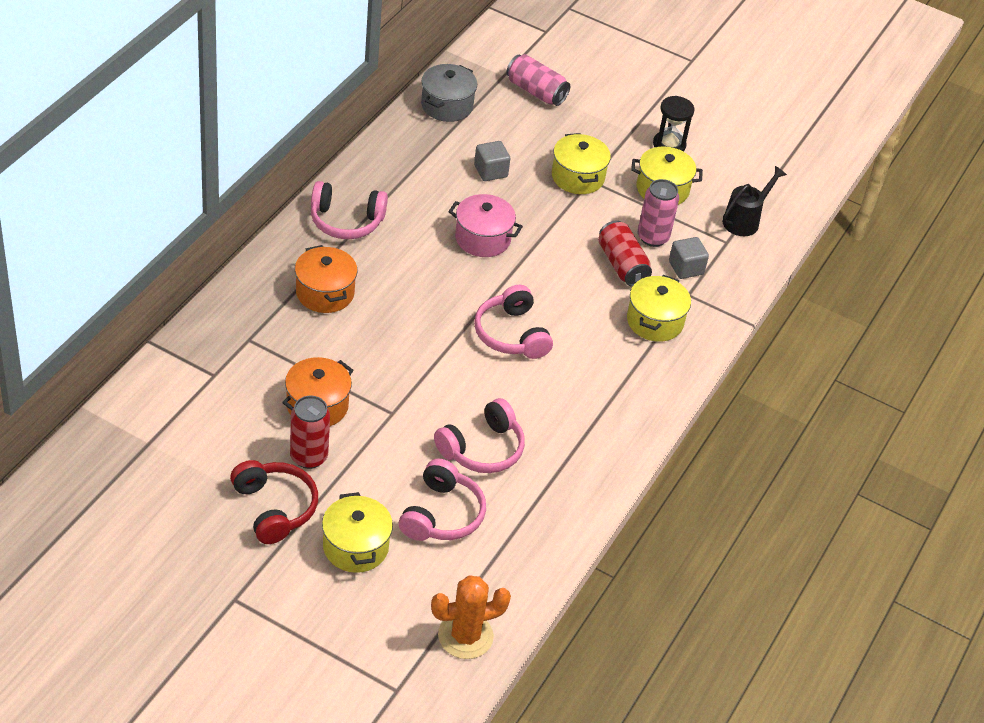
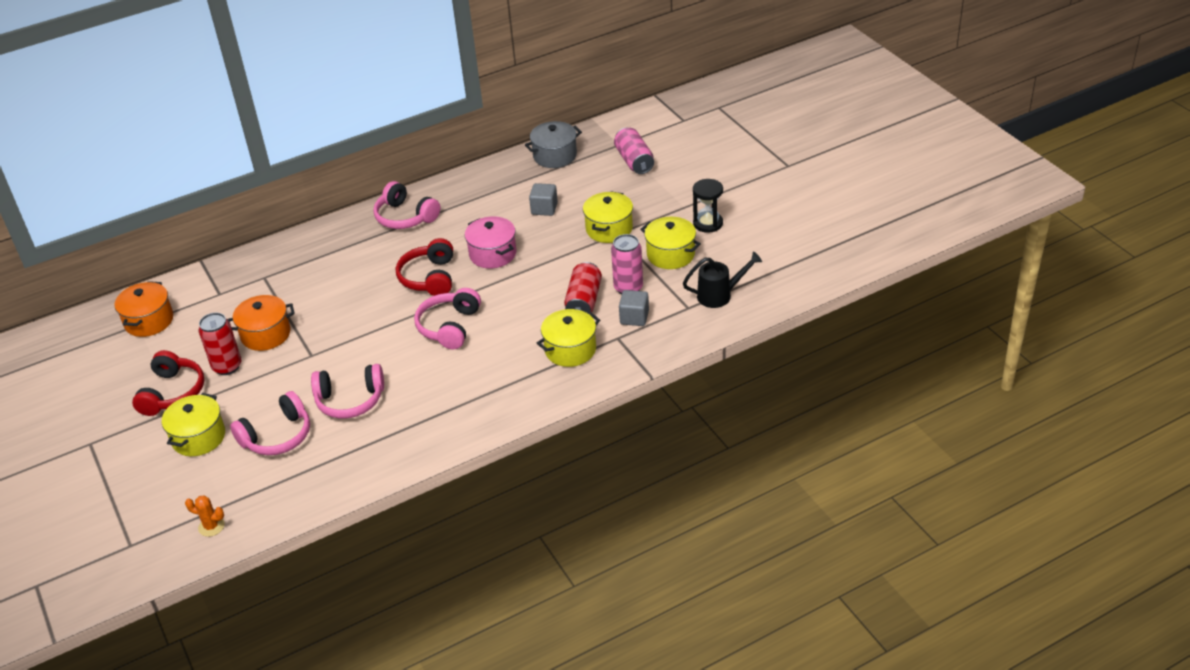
camera: 40 degrees right, 5 degrees down
(325, 293) = (344, 261): orange pot -> orange pot (149, 321)
(439, 285) = (429, 278): none -> red headphones
(465, 636) = (211, 526): orange cactus -> orange cactus, size x0.56

